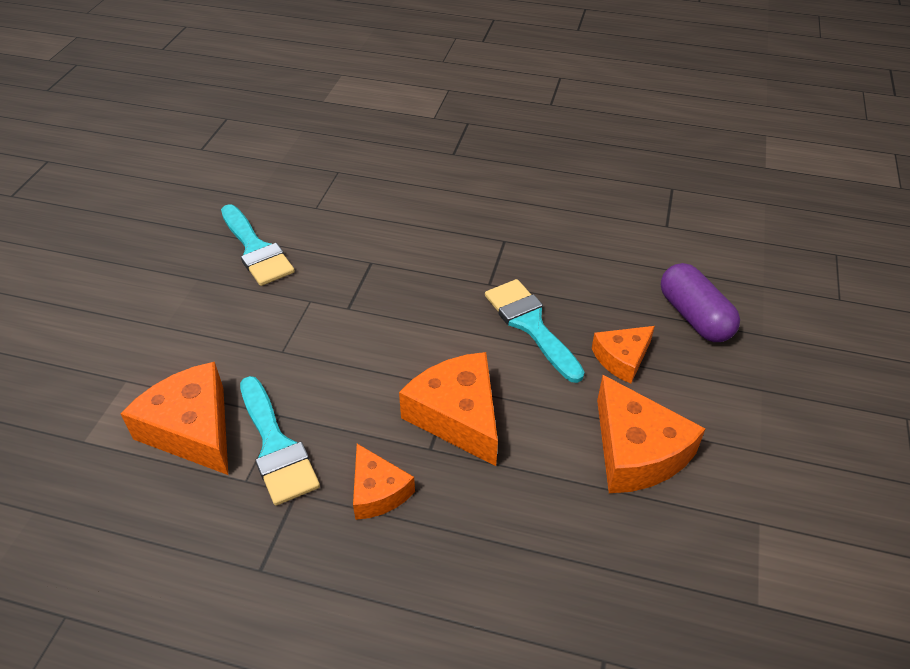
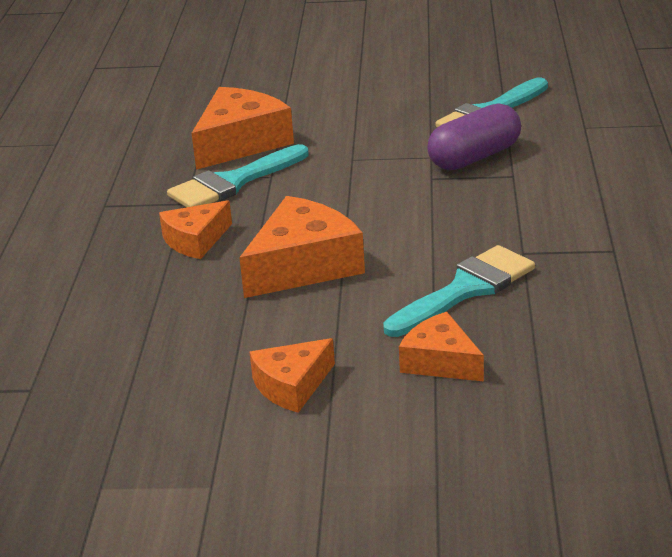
camera: 80 degrees right, 15 degrees down
(636, 451) = (292, 386): orange cheese -> orange cheese, size x0.61
(694, 316) = (554, 415): purple capsule -> purple capsule (474, 157)

